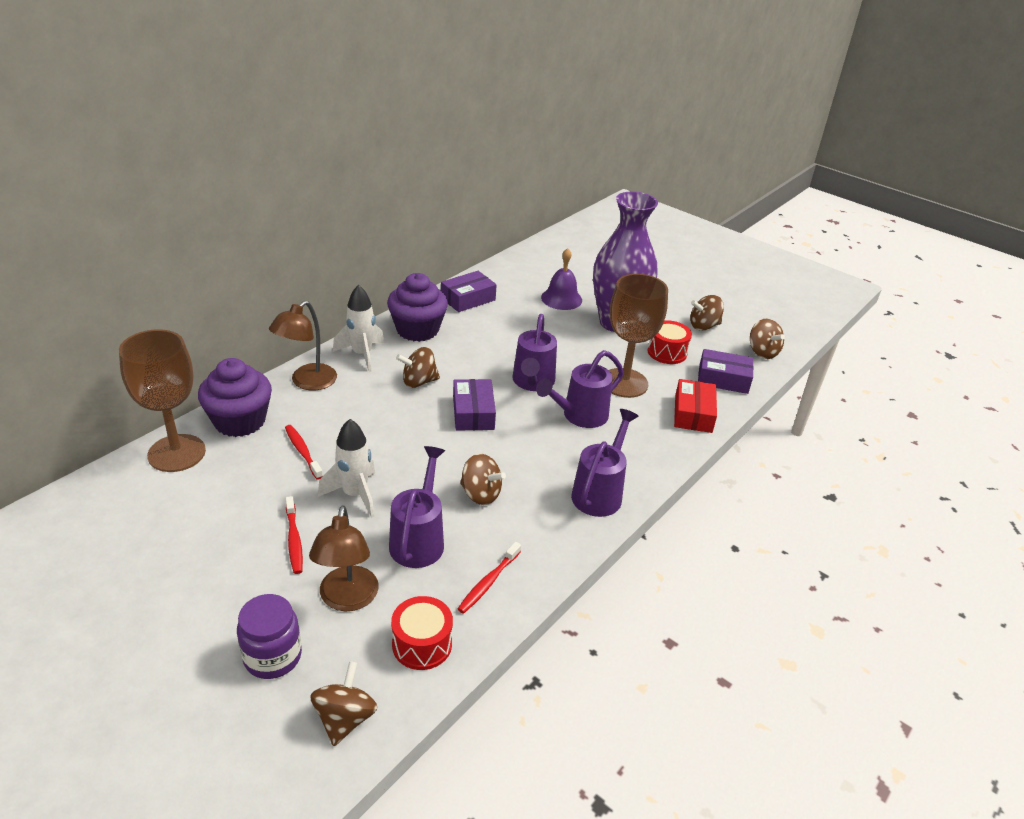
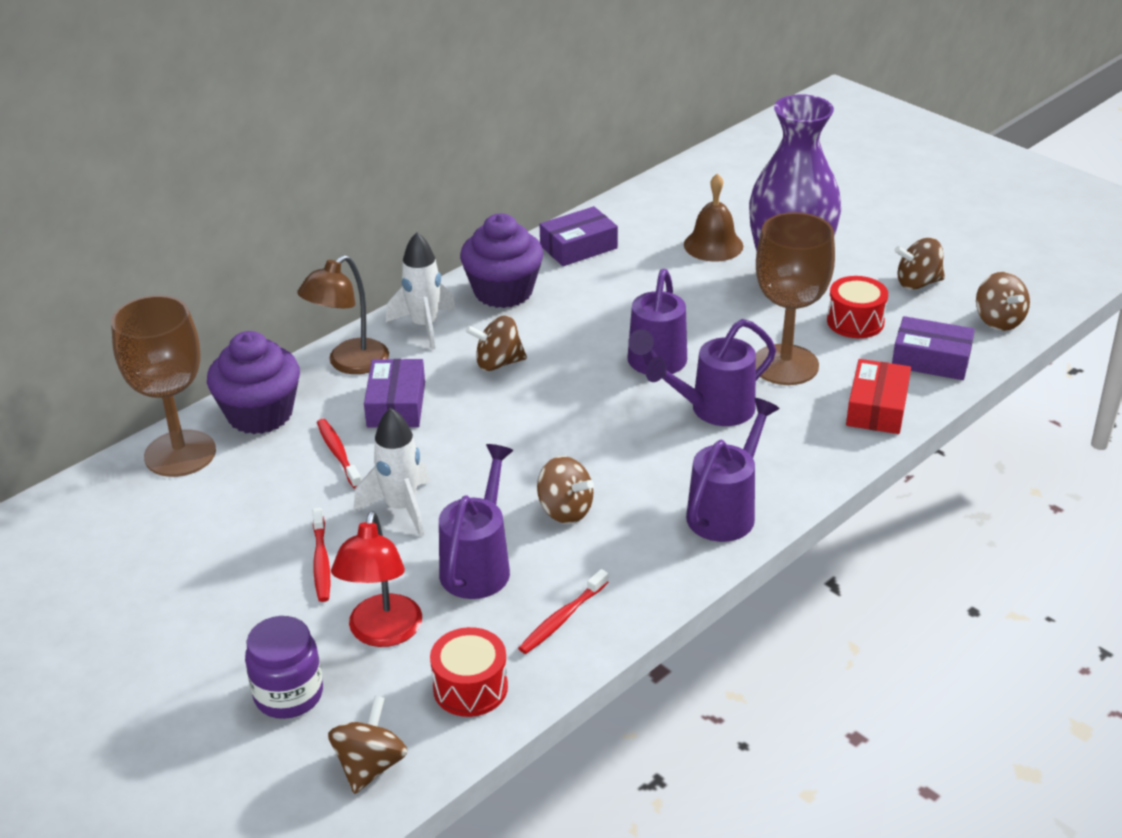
camera: 10 degrees right, 0 degrees up
(347, 599) = (382, 633): brown lamp -> red lamp
(473, 413) = (567, 405): purple box -> purple box (396, 404)
(561, 298) = (713, 245): purple bell -> brown bell

